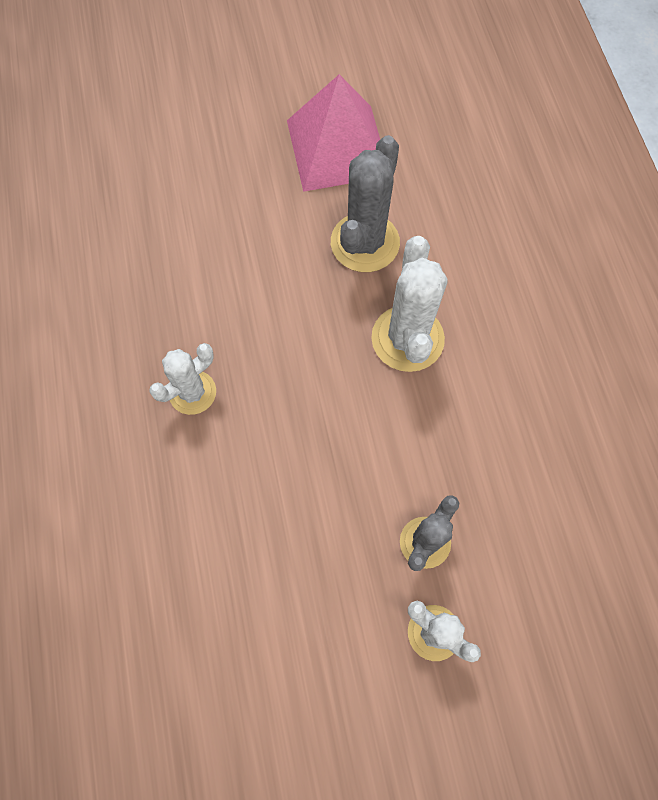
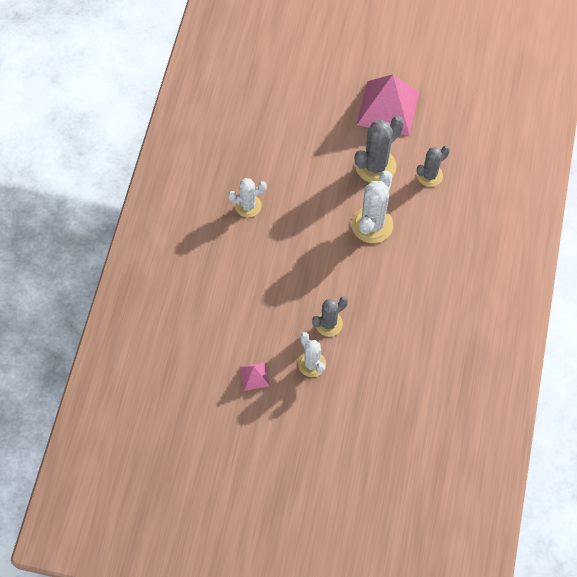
camera: 25 degrees right, 5 degrees down
(346, 706) = (254, 376): none -> pink pyramid
(453, 224) = (429, 175): none -> grey cactus

